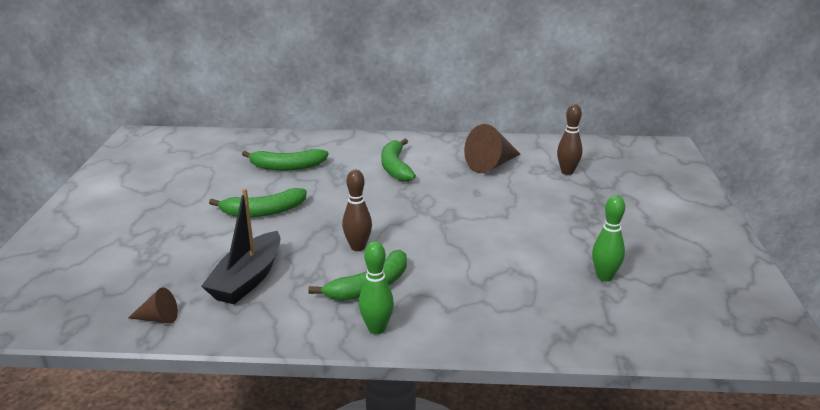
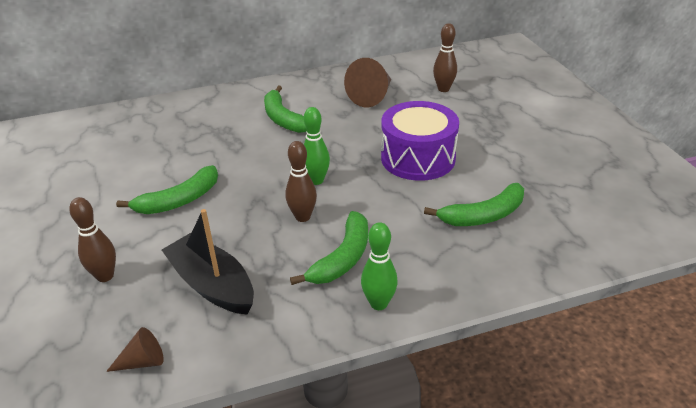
camera: 20 degrees left, 10 degrees up
(170, 252) = (105, 276): none -> brown bowling pin
(247, 279) = (212, 285): black boat -> black boat turned 135 degrees clockwise
(287, 167) = (171, 142): green banana -> green banana (483, 215)
(498, 224) = (418, 158): none -> purple drum
(604, 277) = (542, 189): green bowling pin -> green bowling pin (316, 180)

